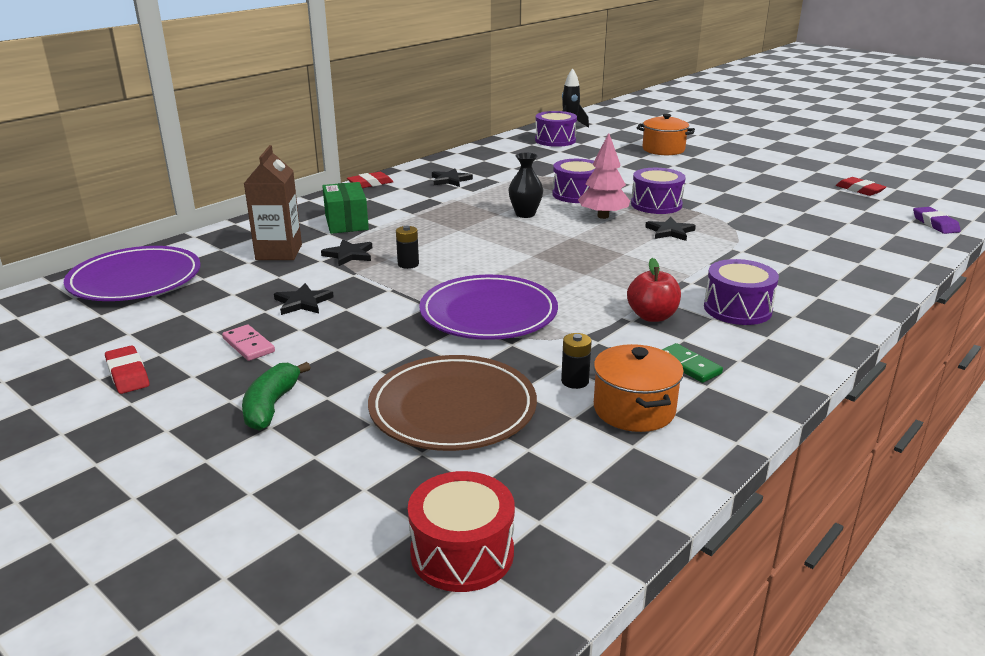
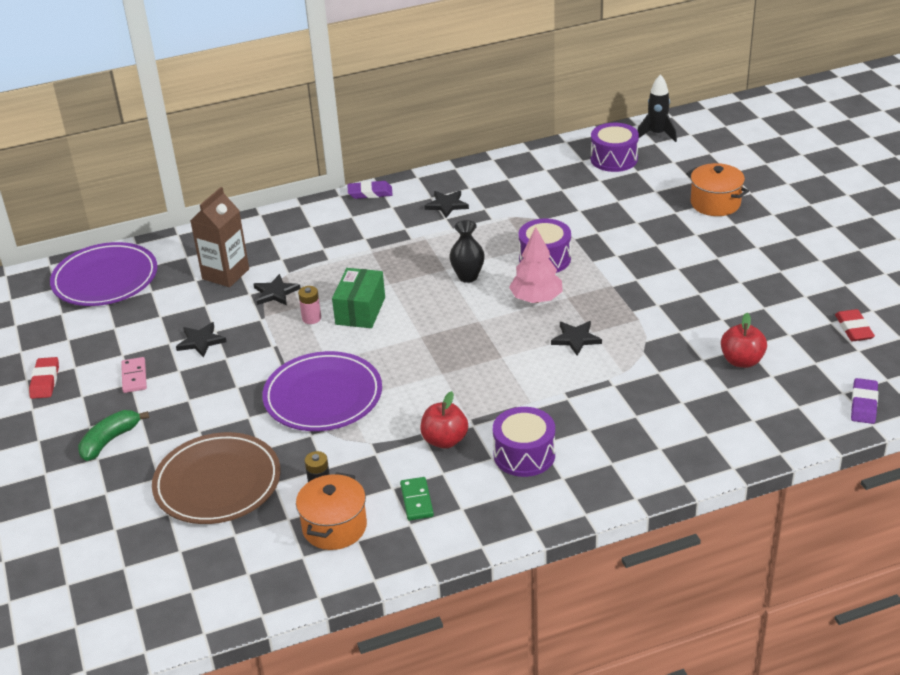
camera: 30 degrees right, 10 degrees up
(346, 222) = (306, 247): green box -> green box (360, 311)
(370, 184) = (370, 193): red eraser -> purple eraser
(408, 264) = (311, 318): black battery -> pink battery
(462, 553) = (131, 594): red drum -> none
(656, 204) = (606, 295): purple drum -> none
(814, 219) = (741, 361): none -> red apple

